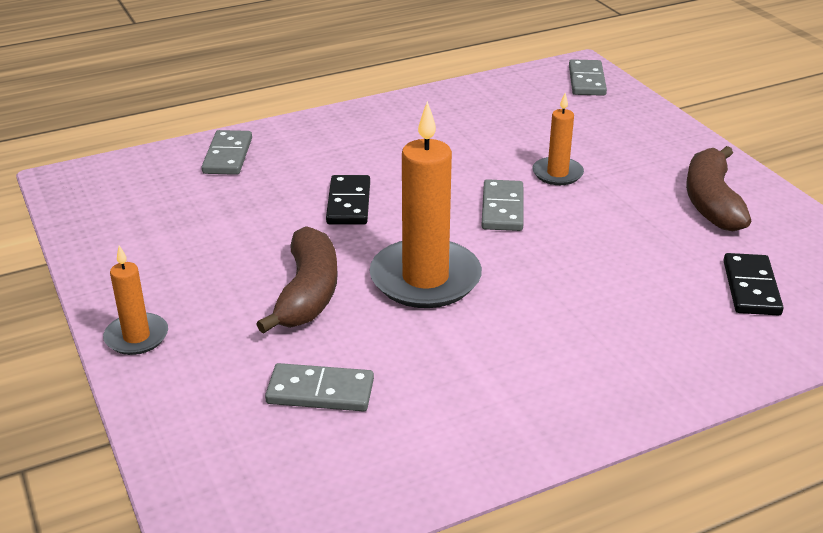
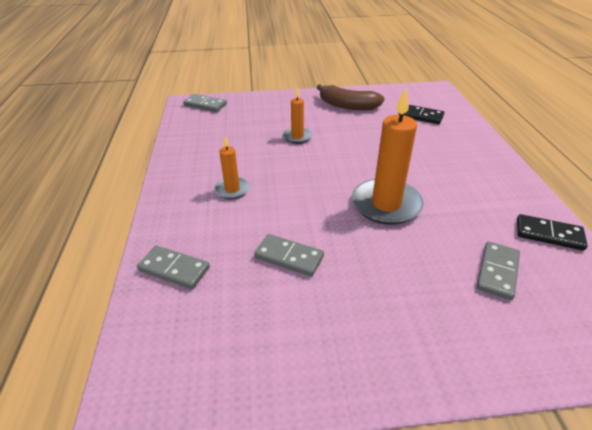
camera: 70 degrees left, 5 degrees up
(136, 337) = (425, 370): orange candle -> orange candle (232, 189)
(308, 293) = (388, 258): brown banana -> none
(349, 203) = (285, 218): black domino -> black domino (549, 234)
(502, 209) = (323, 162): grey domino -> grey domino (289, 257)

